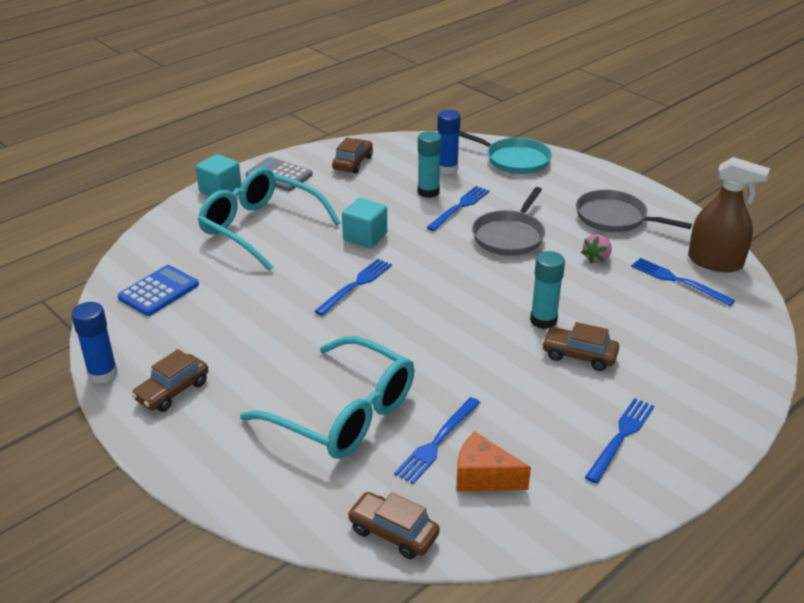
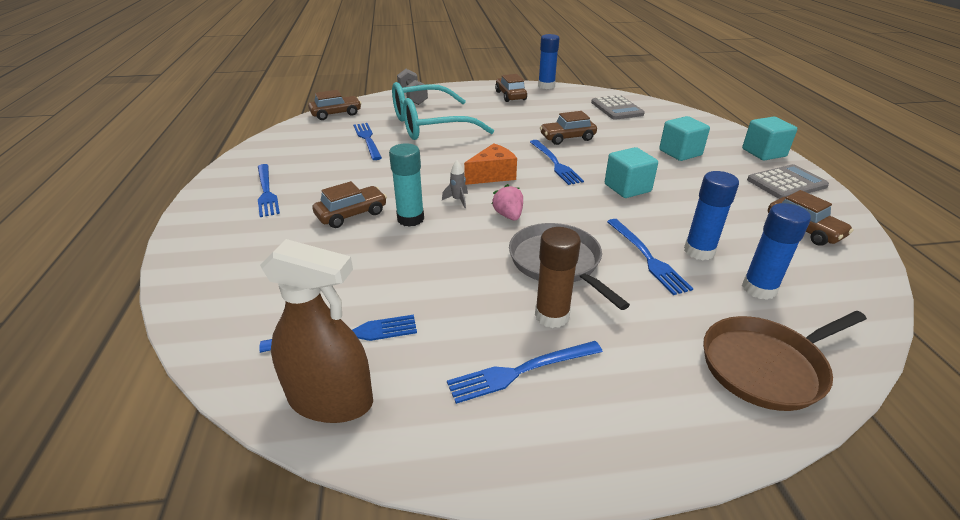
camera: 125 degrees right, 0 degrees up
(159, 291) = (616, 108): blue calculator -> grey calculator
(255, 489) = (412, 97): none -> grey dumbbell
(260, 228) = (680, 153): turquoise glasses -> turquoise cube
(284, 297) = (567, 138): none -> brown car
(428, 192) = (699, 251): turquoise glue stick -> blue glue stick
(483, 477) = (324, 142): orange cheese -> orange cheese (492, 175)
(486, 310) = (458, 200): none -> grey rocket
(514, 160) = (766, 366): turquoise pan -> brown pan
(562, 222) = (552, 316): none -> brown glue stick
(597, 258) = (455, 299): pink strawberry -> pink strawberry (508, 215)
(614, 218) = (521, 371): grey pan -> blue fork
(715, 262) = (331, 400): brown spray bottle -> brown spray bottle turned 135 degrees counterclockwise

